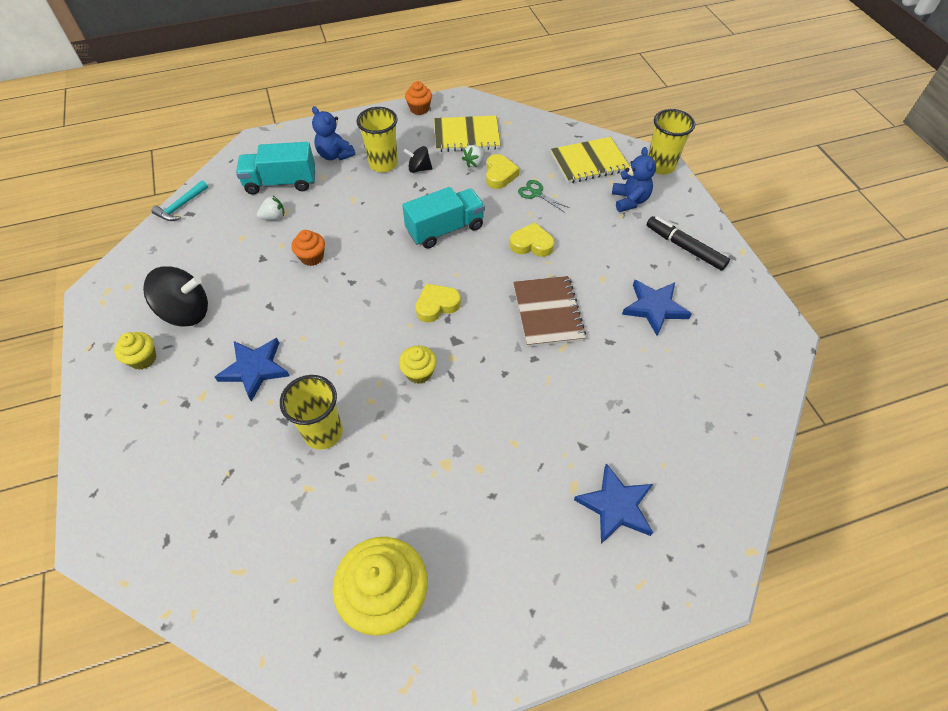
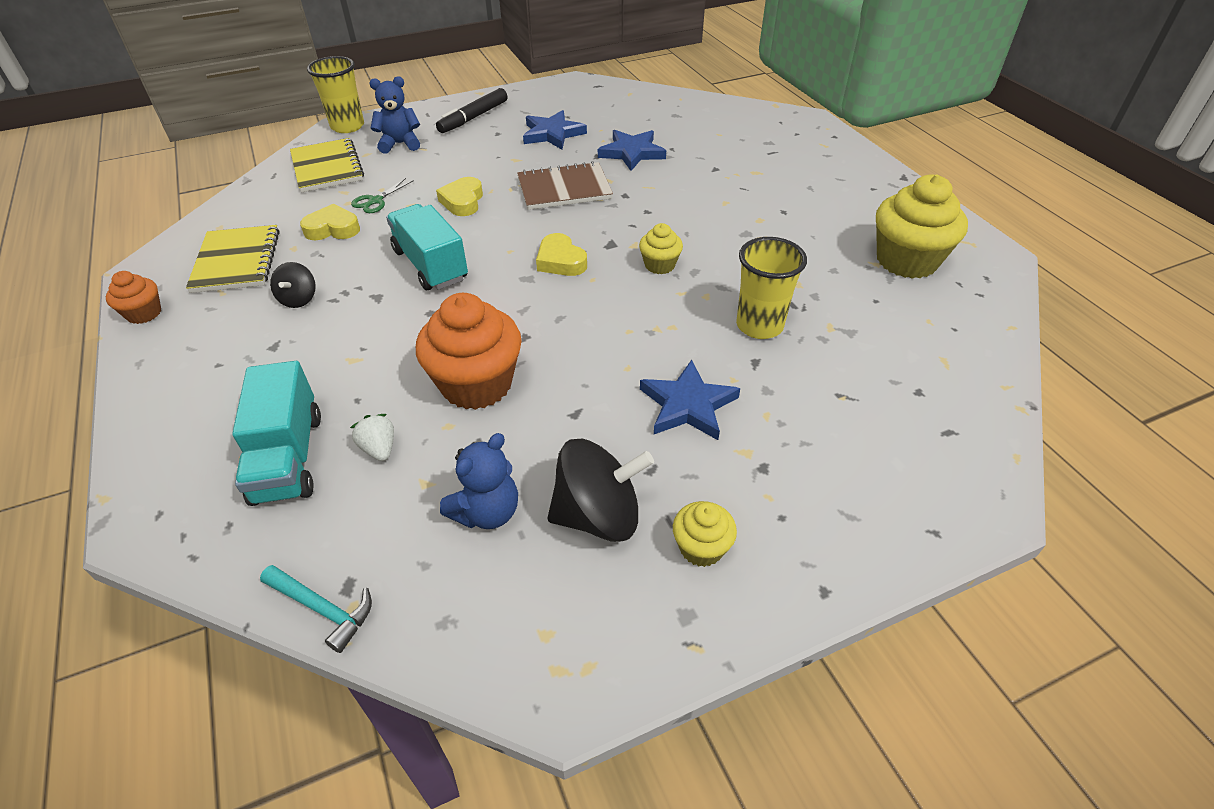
camera: 95 degrees left, 10 degrees down
(186, 312) = (598, 516): black spinning top -> black spinning top turned 90 degrees clockwise
(312, 257) = (476, 384): orange cupcake -> orange cupcake, size x1.96
(335, 155) = (232, 397): blue teddy bear -> blue teddy bear (487, 512)
(383, 164) = (275, 337): yellow cup -> none
(474, 163) = (301, 250): white strawberry -> none
(616, 506) = (765, 154): blue star -> blue star (632, 153)

